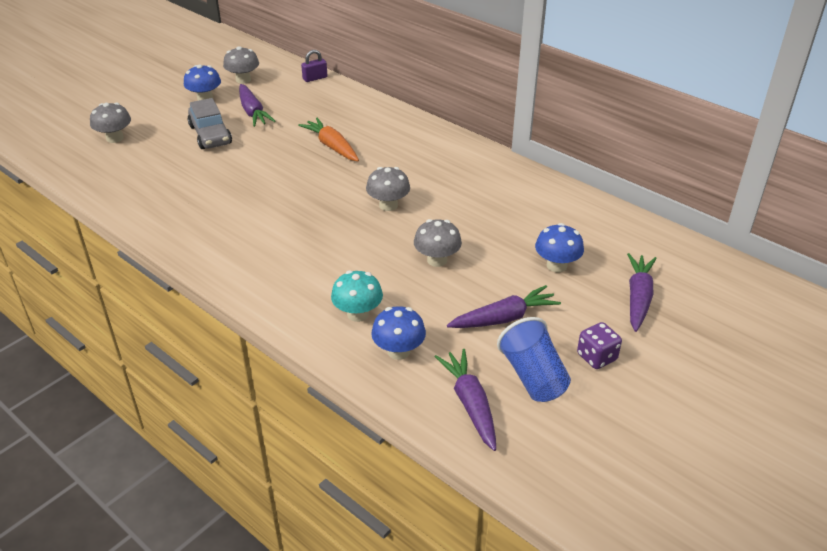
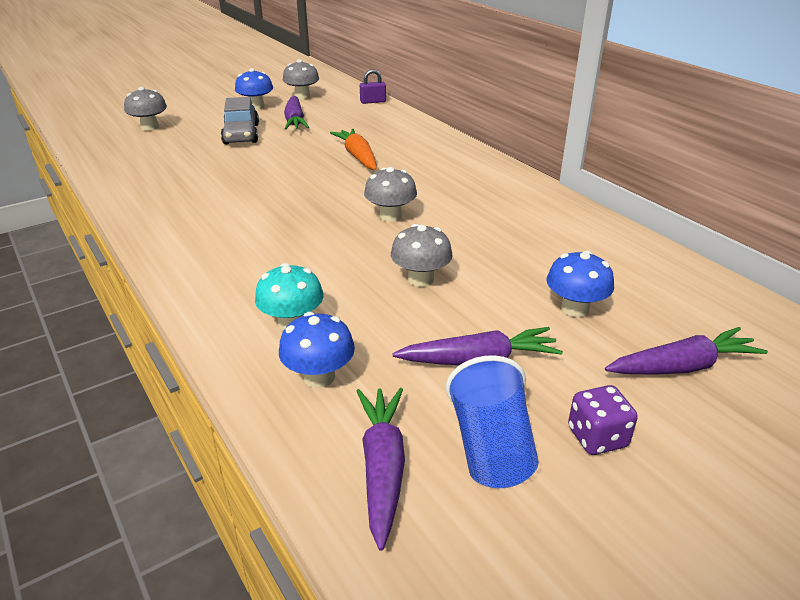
camera: 15 degrees right, 5 degrees down
(638, 298) = (682, 367): purple carrot -> purple carrot turned 45 degrees clockwise

